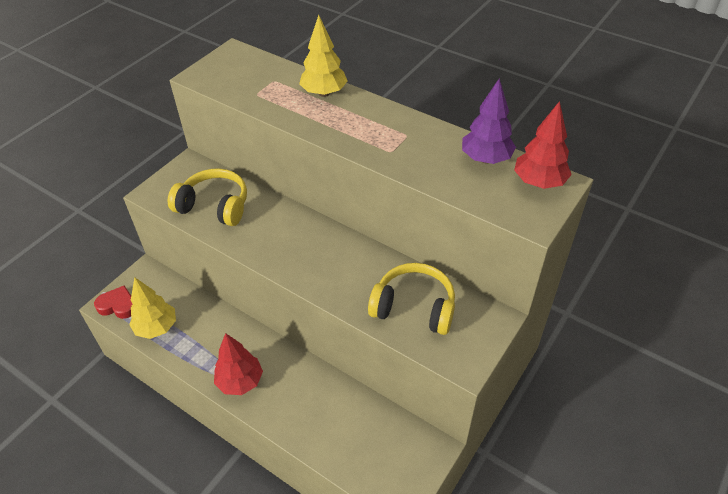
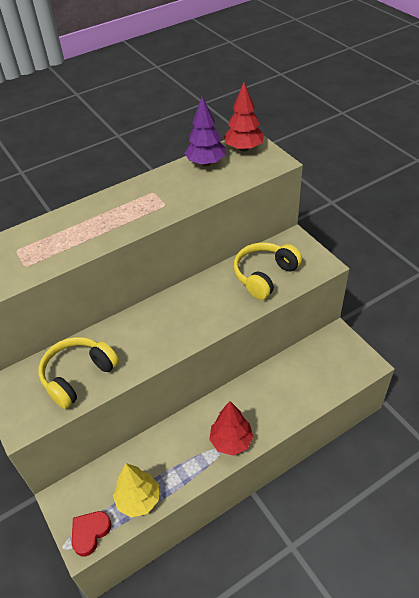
camera: 65 degrees left, 0 degrees up
(324, 93) = (62, 223): yellow tree -> none

